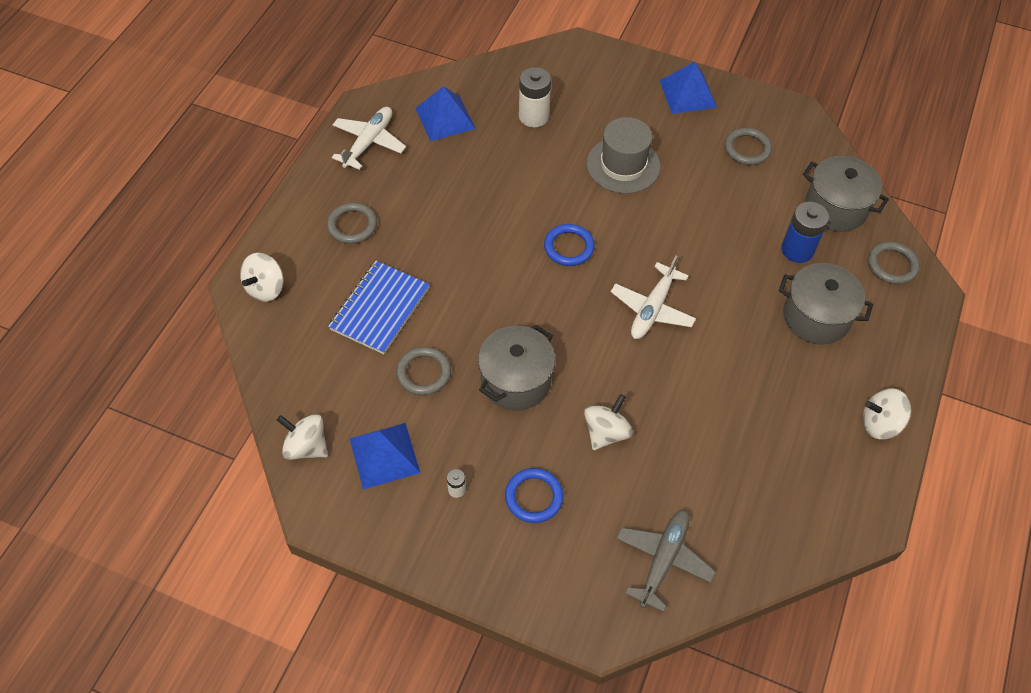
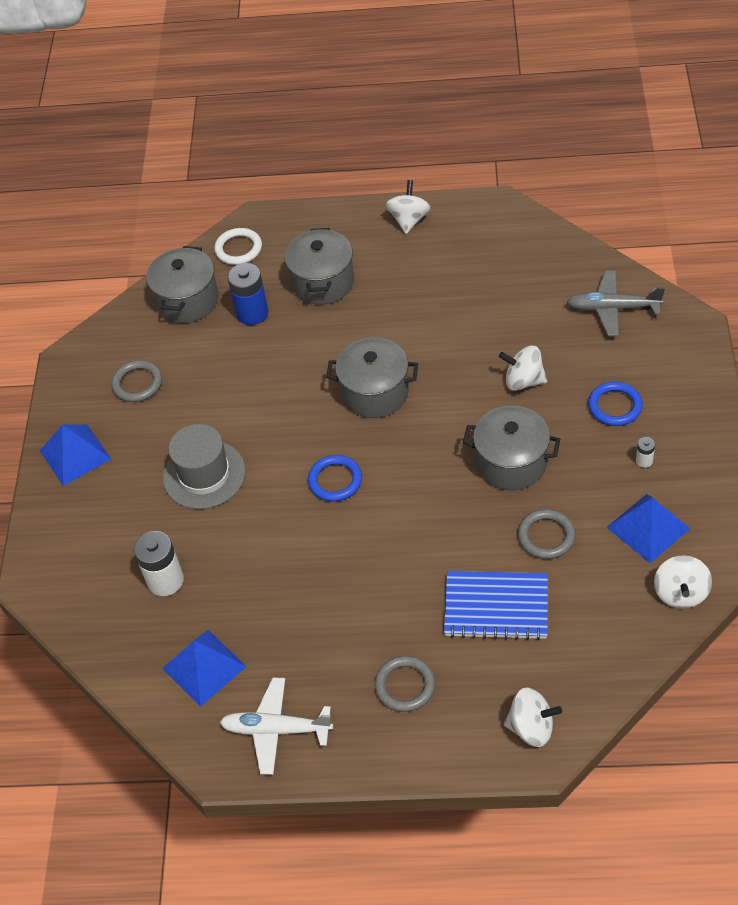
camera: 105 degrees left, 5 degrees down
(652, 309) = (375, 392): white plane -> grey pot
(880, 423) = (409, 220): white spinning top -> white spinning top turned 150 degrees counterclockwise
(892, 265) = (238, 249): grey ring -> white ring

